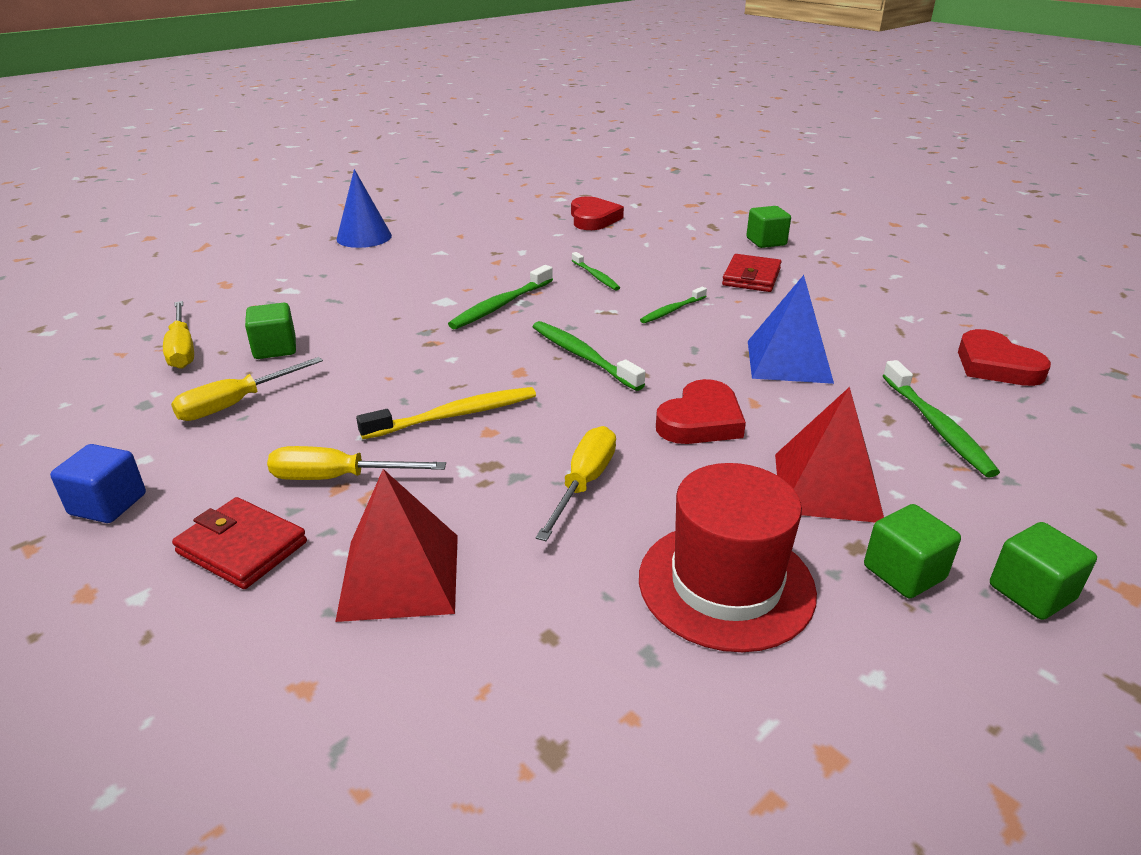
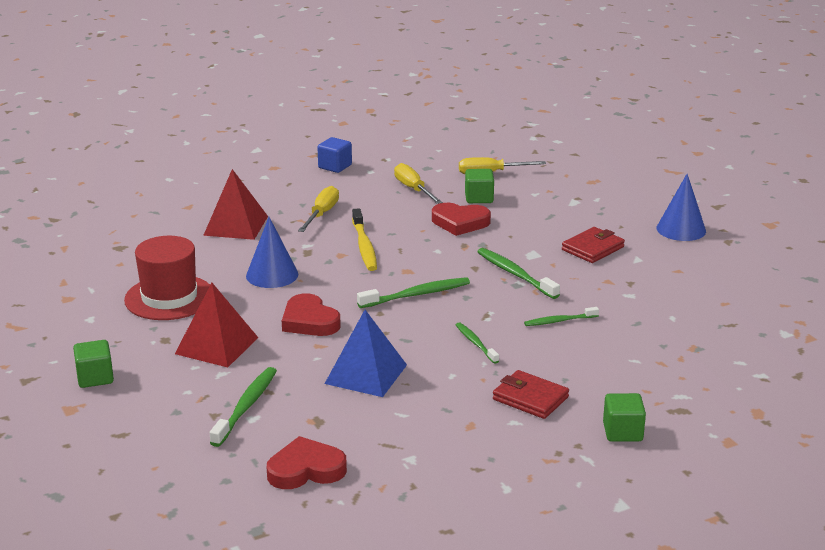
camera: 105 degrees right, 5 degrees down
(242, 547) = (281, 194): red wallet -> red wallet (592, 248)
(584, 483) = (272, 275): yellow screwdriver -> blue cone
(593, 219) = (714, 342): red heart -> red heart (460, 222)
(904, 572) = (137, 346): green cube -> none
(937, 426) = (246, 406): green toothbrush -> green toothbrush turned 105 degrees clockwise

